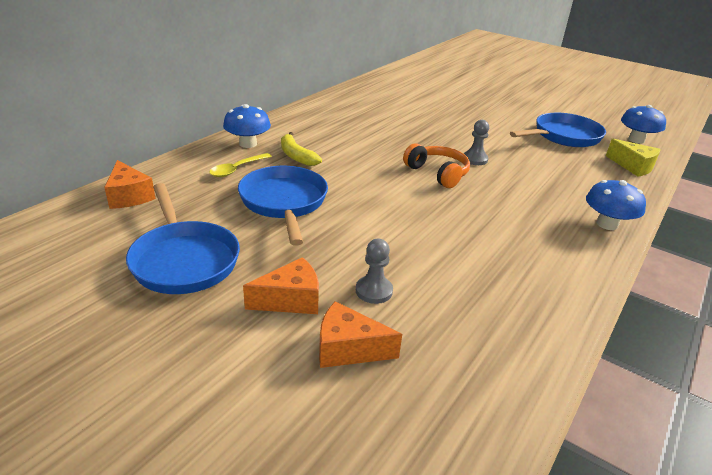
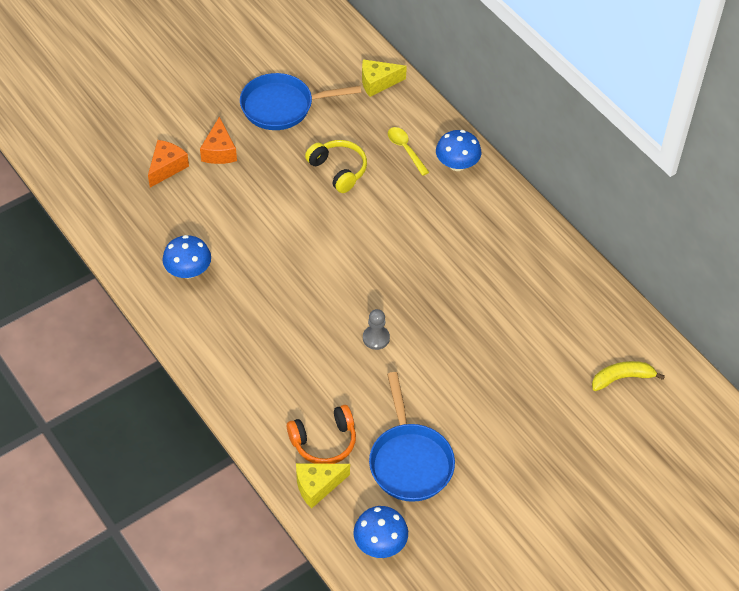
camera: 110 degrees right, 20 degrees up
(129, 196) = (378, 83): orange cheese -> yellow cheese
(284, 202) = (338, 170): blue pan -> yellow headphones
(296, 156) = (421, 195): yellow banana -> yellow banana (622, 378)
(374, 291) = (210, 194): grey pawn -> none
(437, 173) = (356, 293): orange headphones -> orange headphones (324, 441)
(607, 224) = (227, 383): blue mushroom -> blue mushroom (188, 271)

